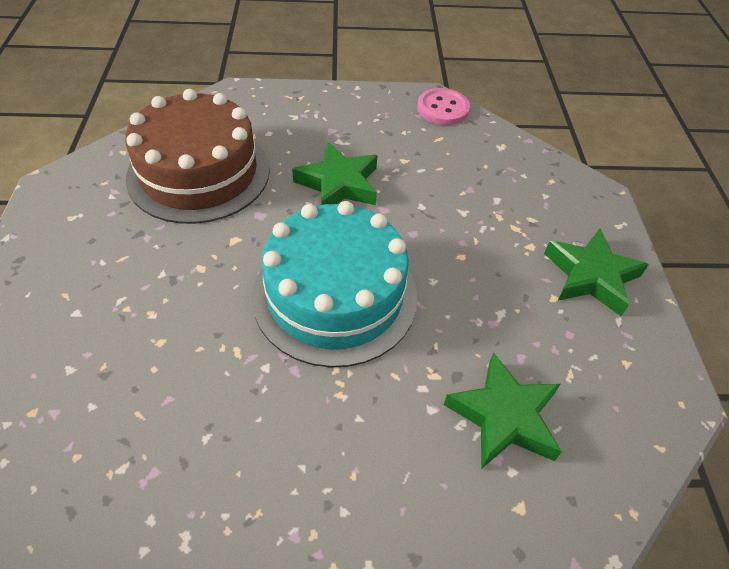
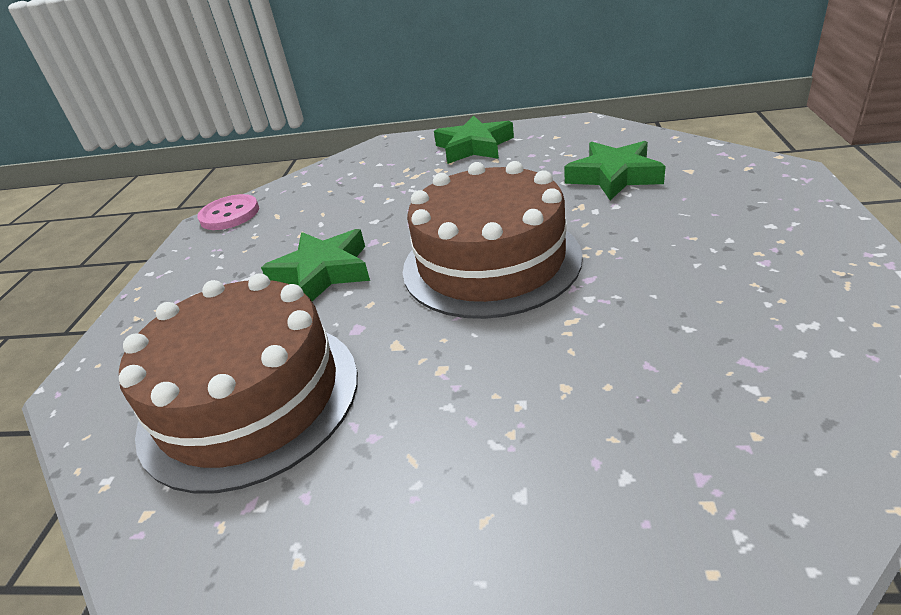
camera: 75 degrees left, 15 degrees down
(335, 295) = (491, 262): turquoise cake -> brown cake

